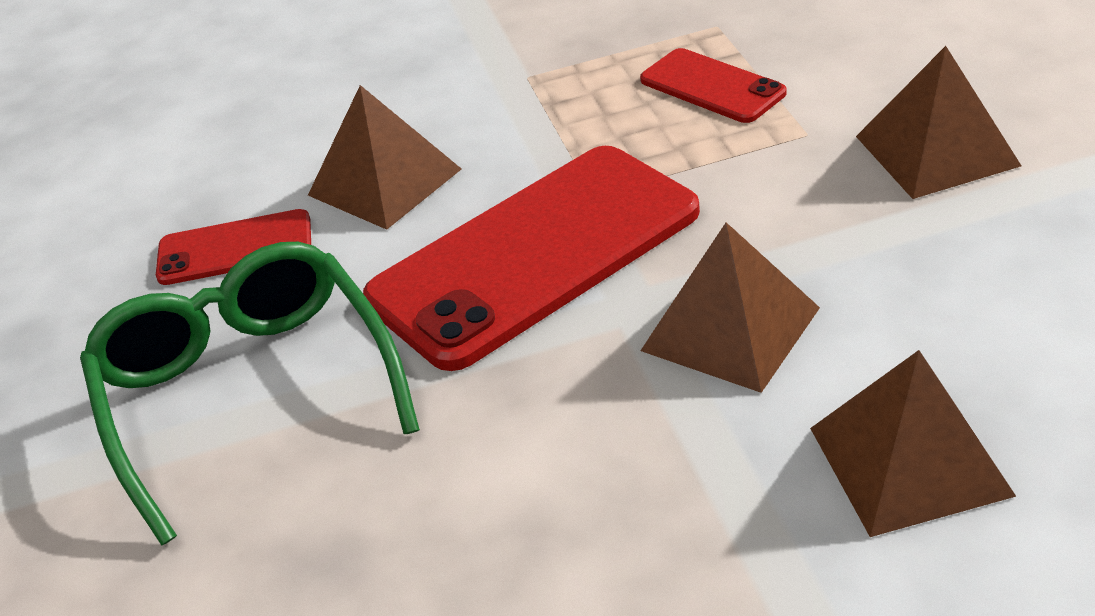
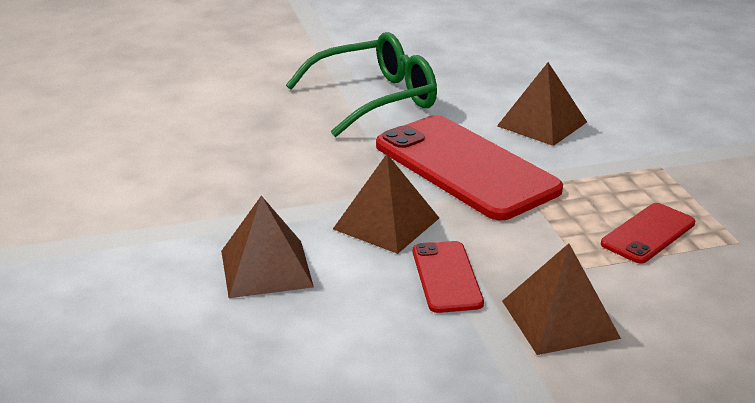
camera: 85 degrees right, 10 degrees down
(235, 248) = (486, 88): red phone -> red phone (447, 277)

